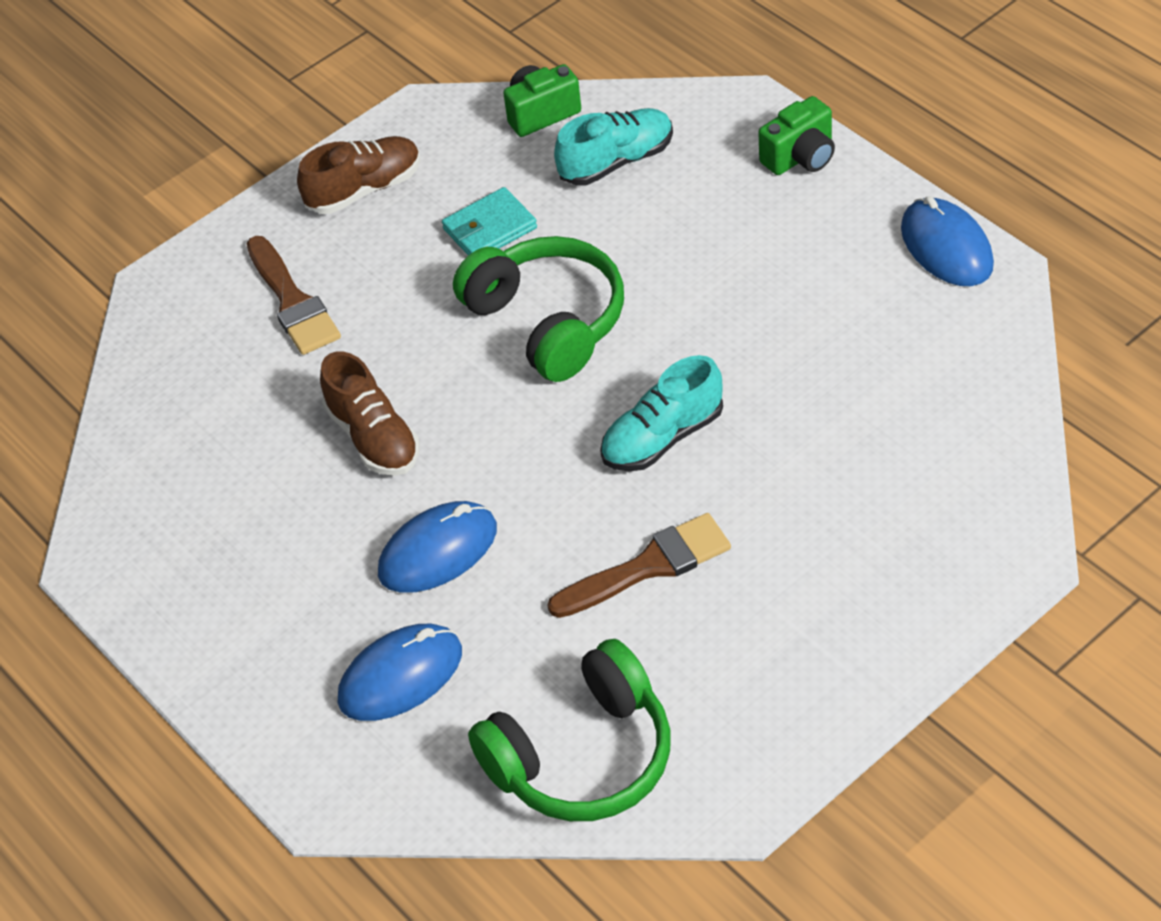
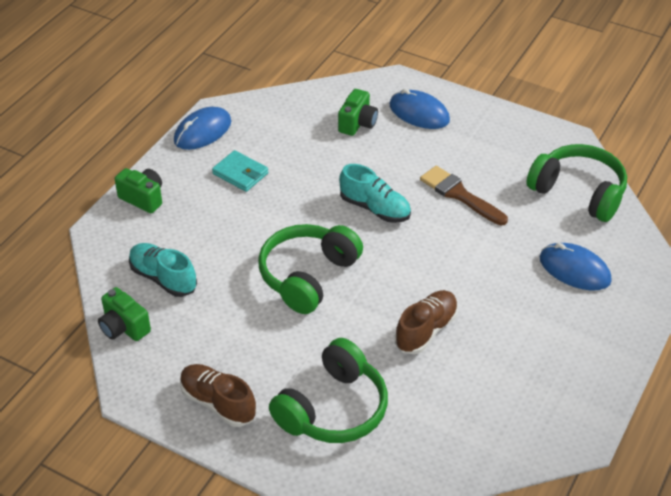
camera: 115 degrees left, 5 degrees down
(292, 302) = (333, 408): brown brush -> green headphones
(438, 551) = (491, 277): blue mouse -> blue mouse (419, 113)
(490, 229) = (238, 324): turquoise wallet -> turquoise wallet (240, 173)
(899, 465) = (357, 123): none -> green camera

